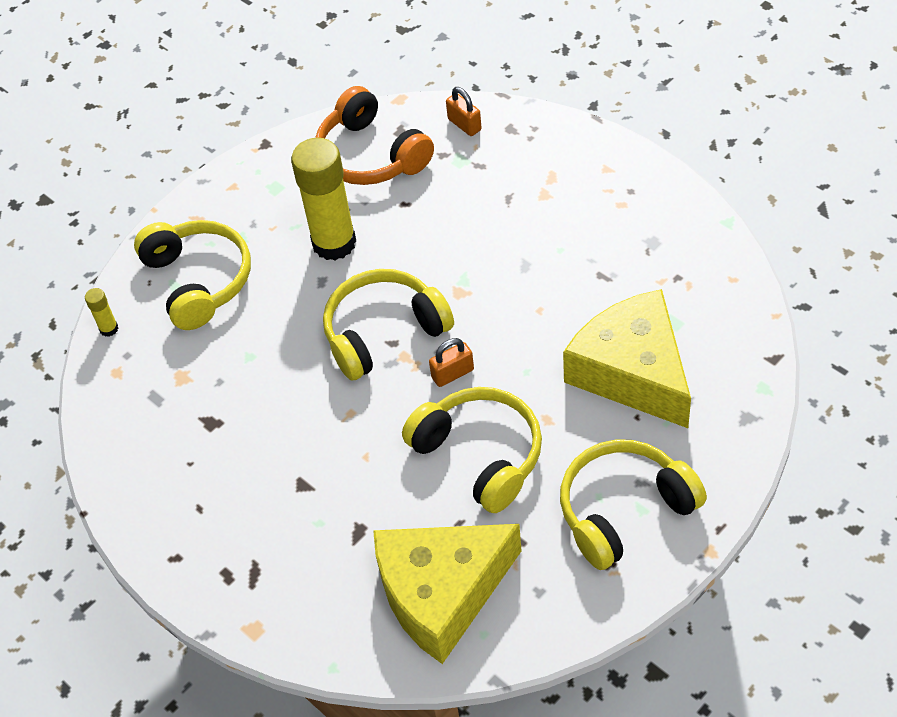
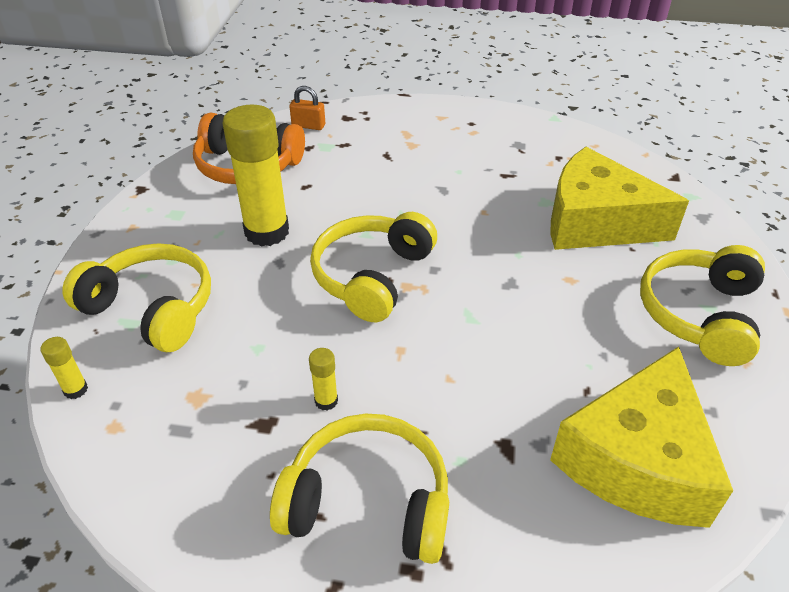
camera: 40 degrees left, 10 degrees down
(264, 427) = (326, 401): none -> yellow glue stick
(452, 374) = (461, 281): orange padlock -> none
(480, 455) = (547, 329): yellow headphones -> yellow headphones (368, 502)

